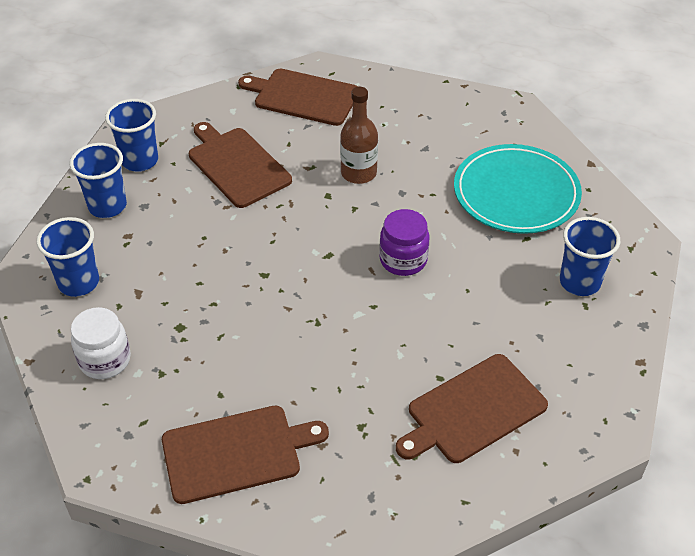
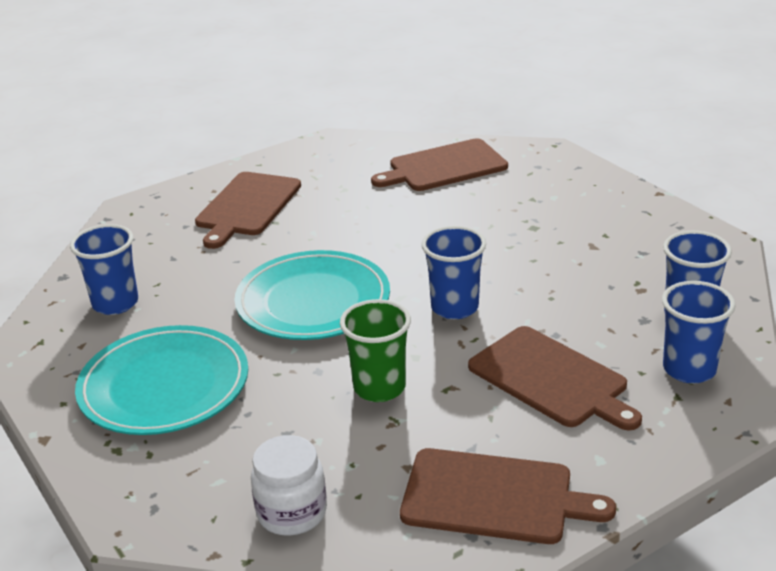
camera: 175 degrees right, 15 degrees down
(79, 283) = (661, 246): blue cup -> blue cup (454, 307)
(105, 360) = (589, 200): white jar -> white jar (292, 513)
(358, 173) = (379, 388): brown bottle -> green cup
(403, 260) = (313, 301): purple jar -> turquoise plate
(473, 410) = (247, 206): brown cutting board -> brown cutting board turned 150 degrees clockwise

